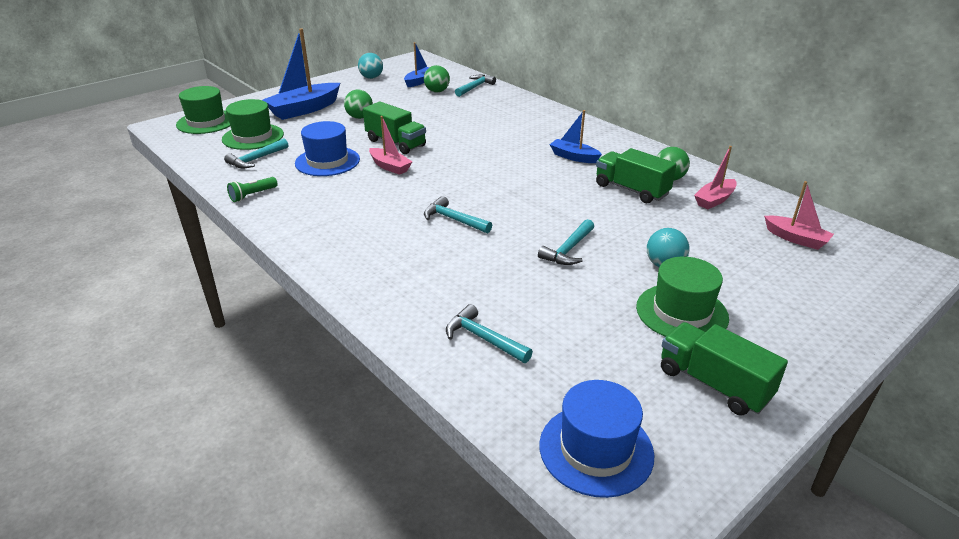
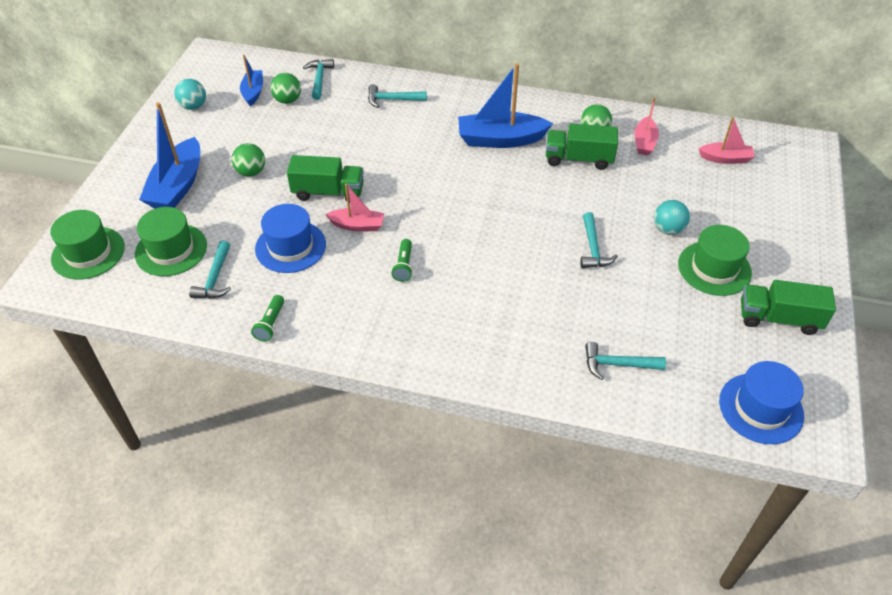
camera: 35 degrees left, 15 degrees up
(390, 200) = (404, 266): none -> green flashlight
(454, 219) = (479, 261): turquoise hammer -> turquoise hammer (392, 100)
(573, 157) = (500, 139): blue boat -> blue boat, size x1.76

